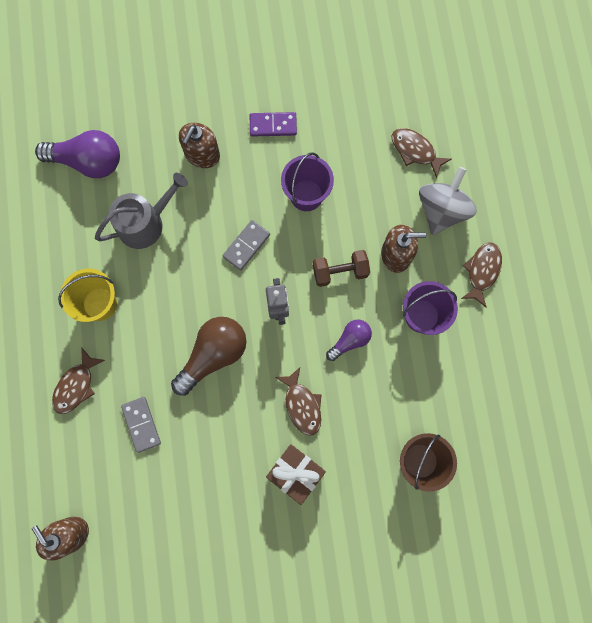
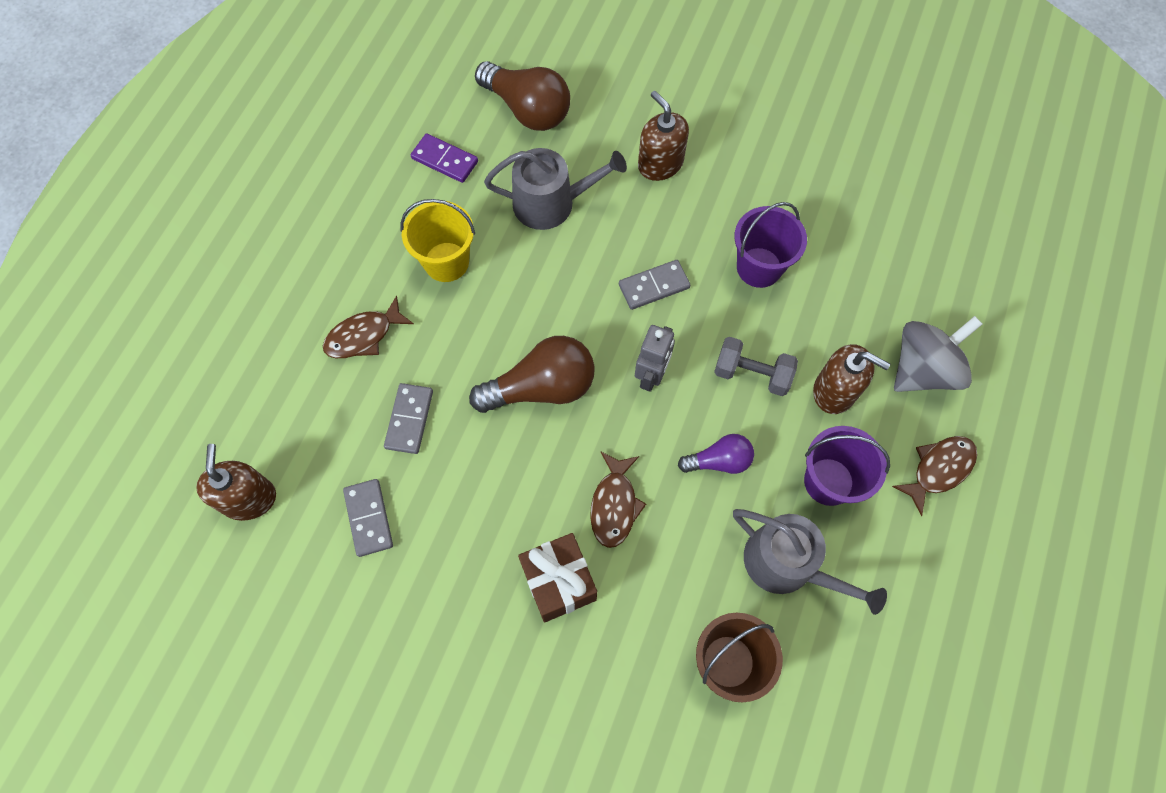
camera: 30 degrees right, 10 degrees down
(88, 161) = (527, 109): purple light bulb -> brown light bulb
(155, 502) = (368, 518): none -> grey domino
(202, 154) = (660, 164): brown soap dispenser -> brown soap dispenser turned 90 degrees clockwise
(273, 125) = (762, 173): purple domino -> purple domino (444, 160)
(340, 271) = (752, 374): brown dumbbell -> grey dumbbell
(415, 151) = (924, 285): brown fish -> none
(424, 382) = (788, 565): none -> grey watering can

